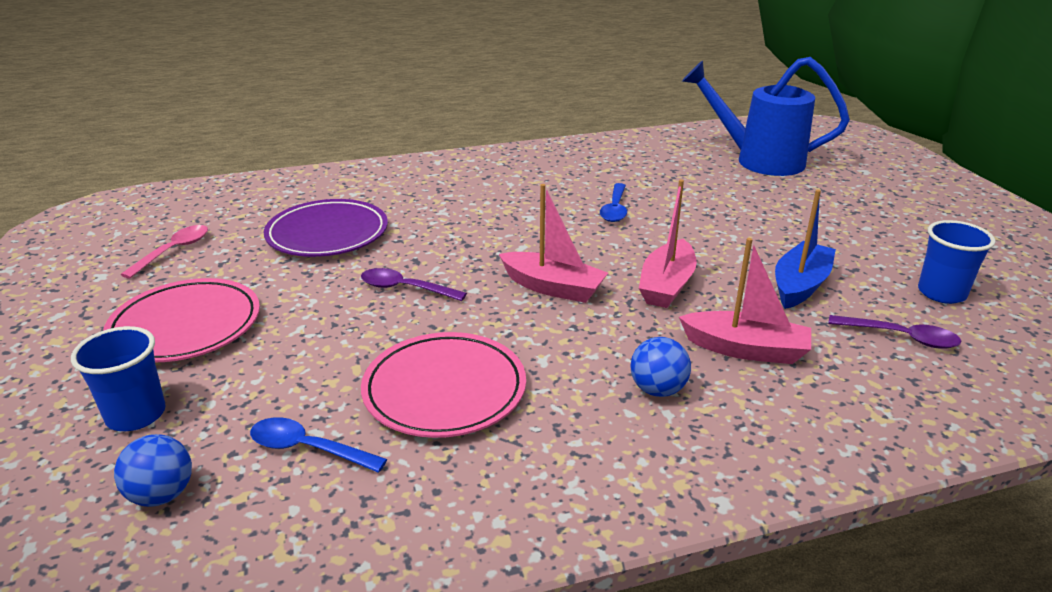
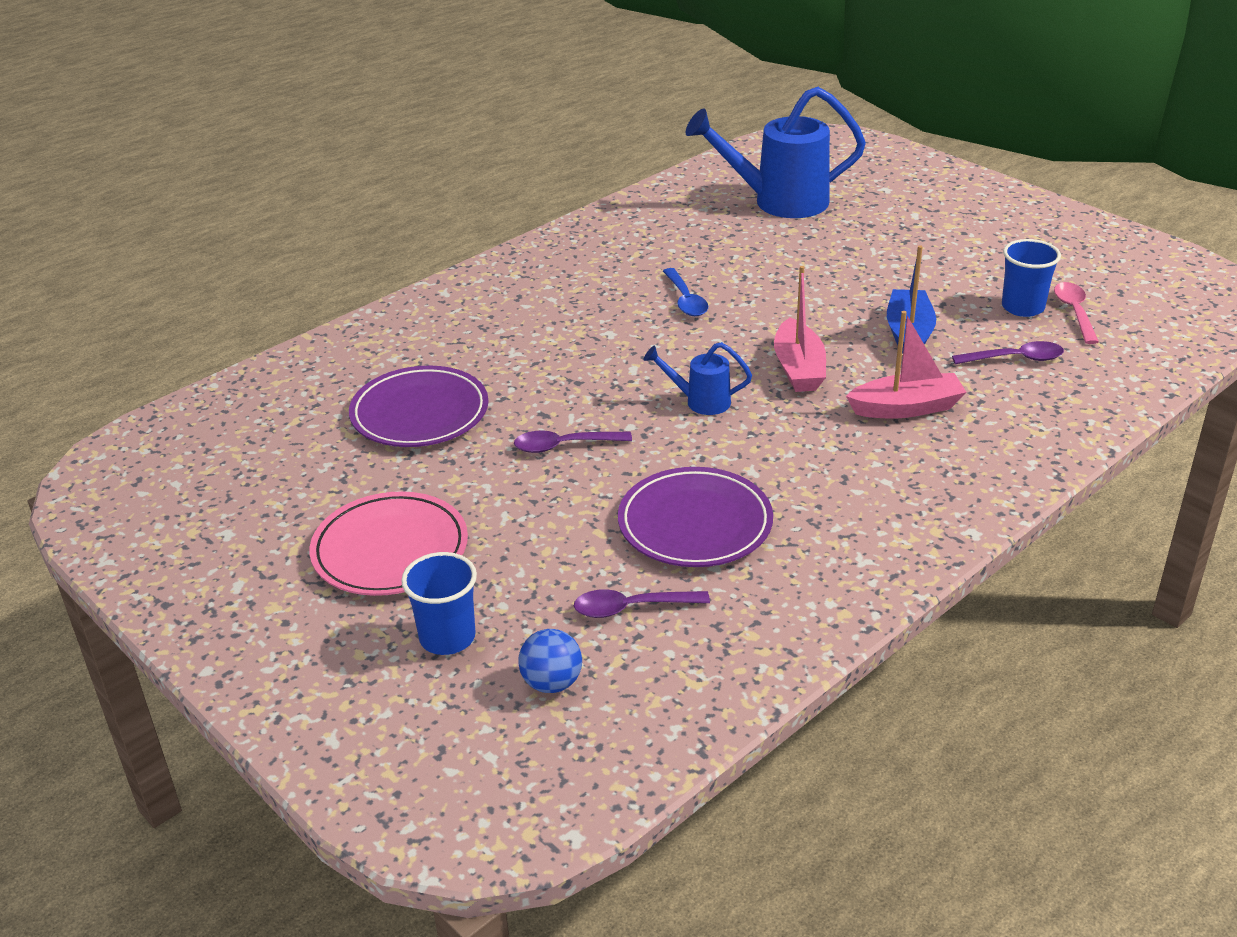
camera: 25 degrees left, 5 degrees up
(174, 251) = (272, 482): pink spoon -> pink spoon (1074, 312)
(308, 449) = (631, 608): blue spoon -> purple spoon
(444, 390) = (695, 524): pink plate -> purple plate
(553, 287) = (701, 402): pink boat -> blue watering can
(657, 390) = (864, 465): blue ball -> none

